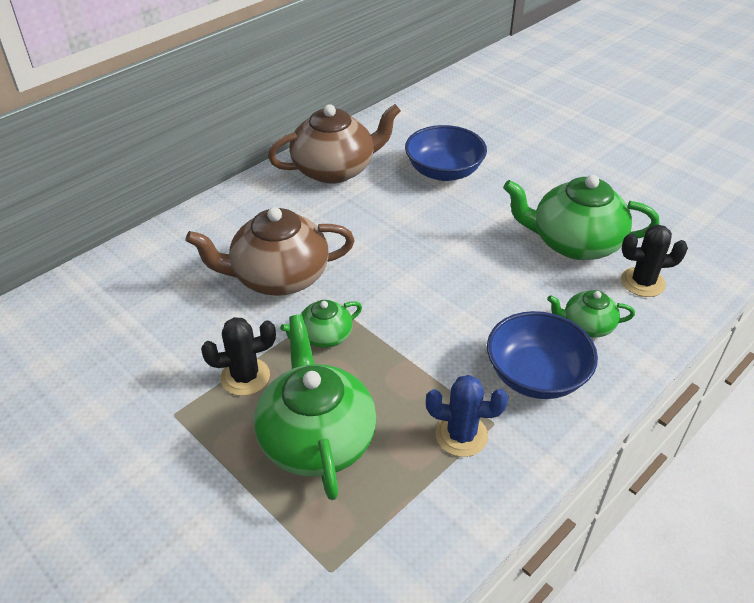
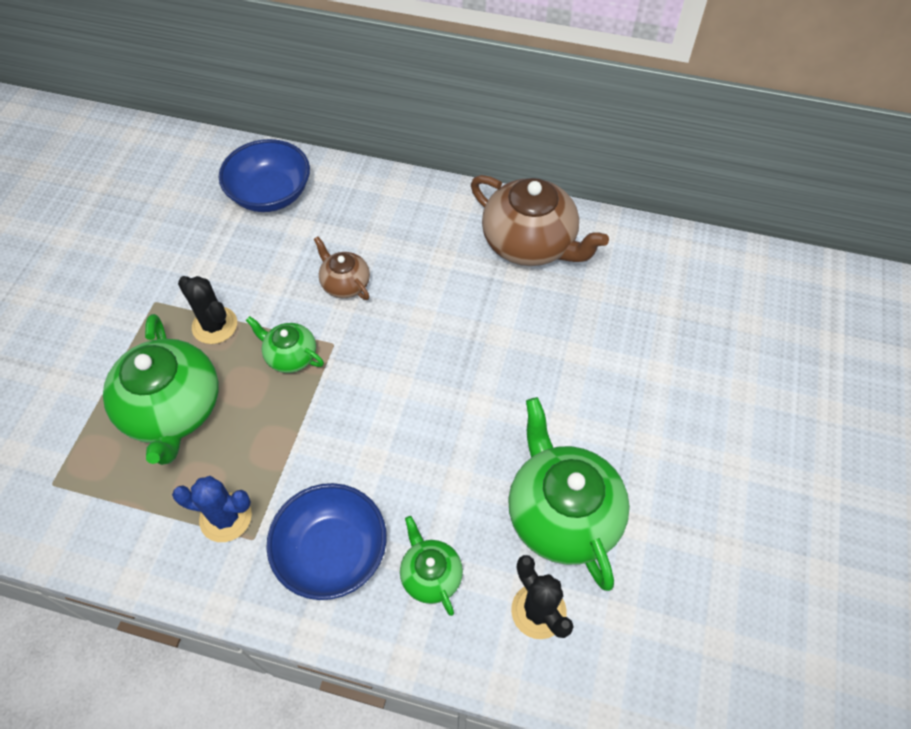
camera: 60 degrees right, 15 degrees up
(278, 277) = (345, 283): brown teapot -> brown teapot, size x0.51
(316, 438) = (173, 409): green teapot -> green teapot turned 120 degrees clockwise
(444, 171) = (599, 336): blue bowl -> blue bowl (270, 194)
(461, 435) = (226, 517): blue cactus -> blue cactus turned 60 degrees counterclockwise

